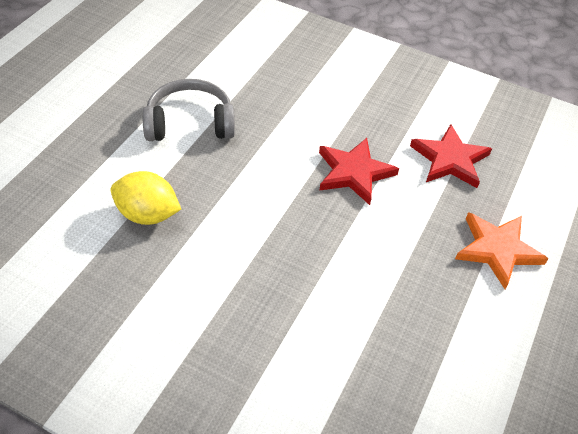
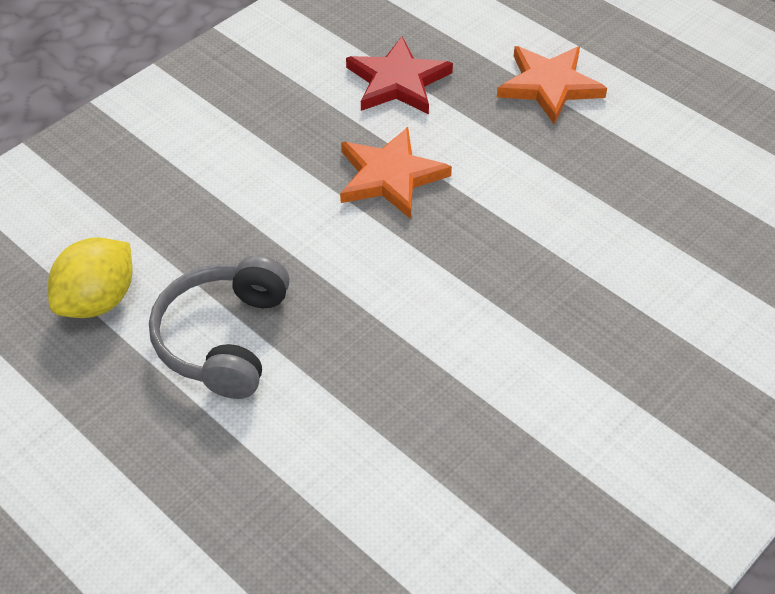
camera: 70 degrees left, 0 degrees up
(147, 214) = (398, 420): yellow lemon -> yellow lemon (98, 301)
(354, 173) = (390, 176): red star -> orange star

